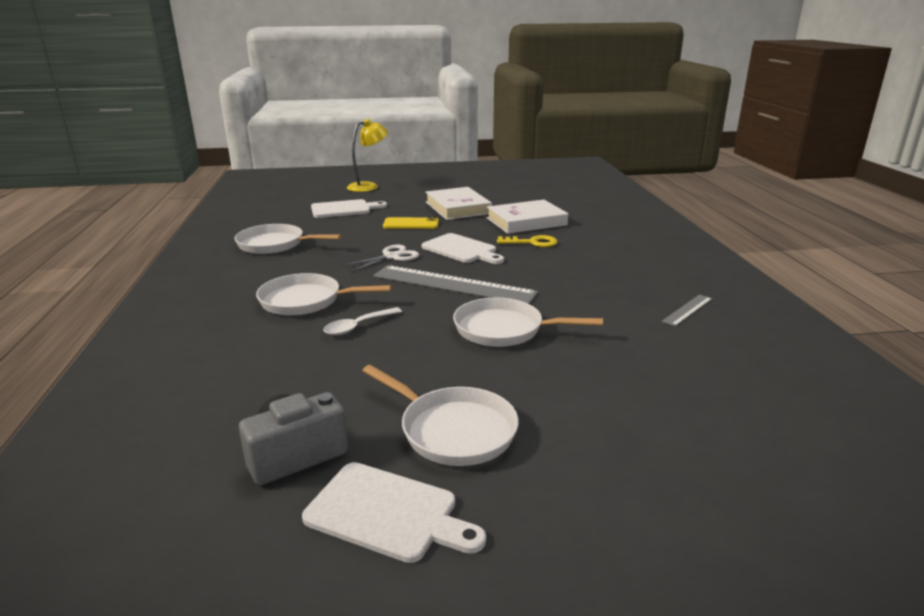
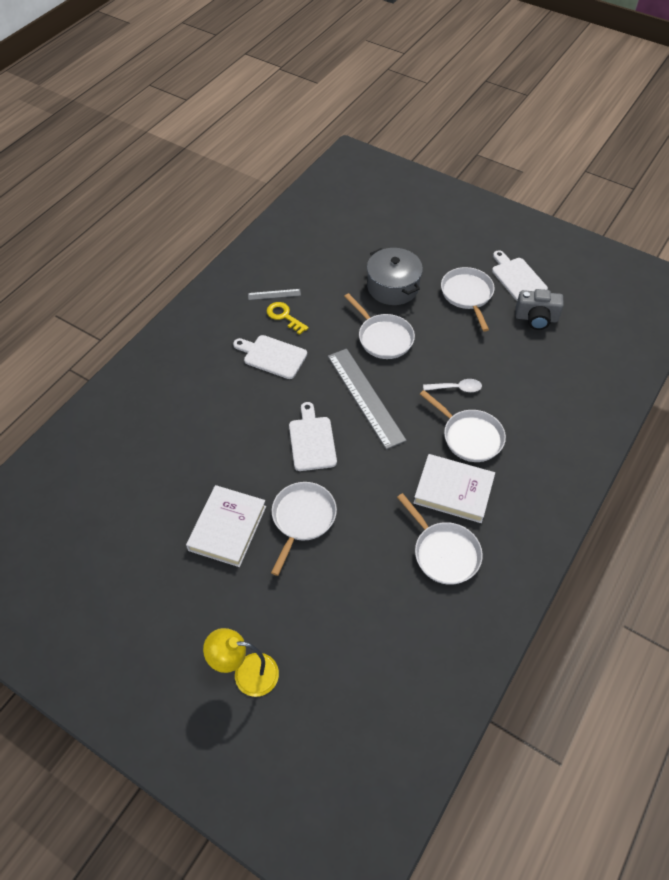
camera: 140 degrees left, 30 degrees up
(344, 209) = (329, 607): white cutting board -> white cutting board (272, 356)
(392, 257) = (370, 463): white scissors -> none
(411, 224) = (302, 519): yellow phone -> white pan
(526, 221) = (210, 455): white book -> white book (453, 491)
(531, 242) = (253, 417): yellow key -> yellow key (284, 316)
(576, 383) = (393, 287): none -> grey pot

